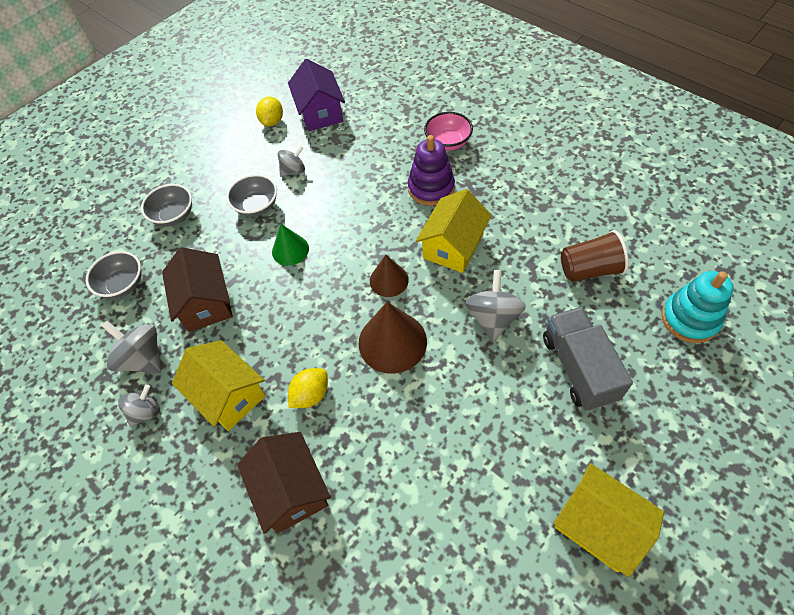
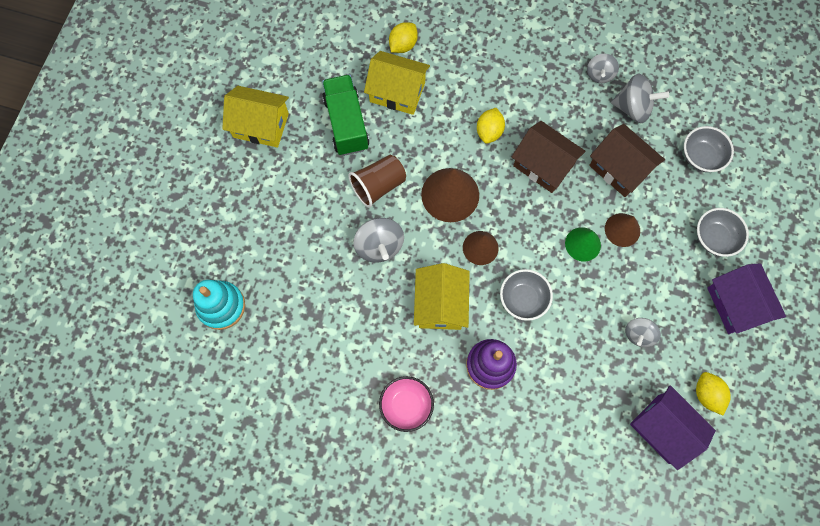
camera: 150 degrees right, 15 degrees up
(201, 166) = (736, 304): none -> purple house
(228, 395) = (549, 108): yellow house -> yellow house (397, 92)
(246, 249) = (622, 230): none -> brown cone
(257, 206) = (645, 278): grey bowl -> grey bowl (523, 299)
(291, 490) = (466, 69): brown house -> brown house (543, 165)
(353, 567) = (403, 45): none -> yellow lemon
(448, 143) = (501, 435): pink bowl -> pink bowl (406, 405)
(478, 478) = (346, 123): none -> green truck
(578, 368) = (300, 228): grey truck -> none
(589, 269) = (313, 325): brown cup -> brown cup (378, 186)

